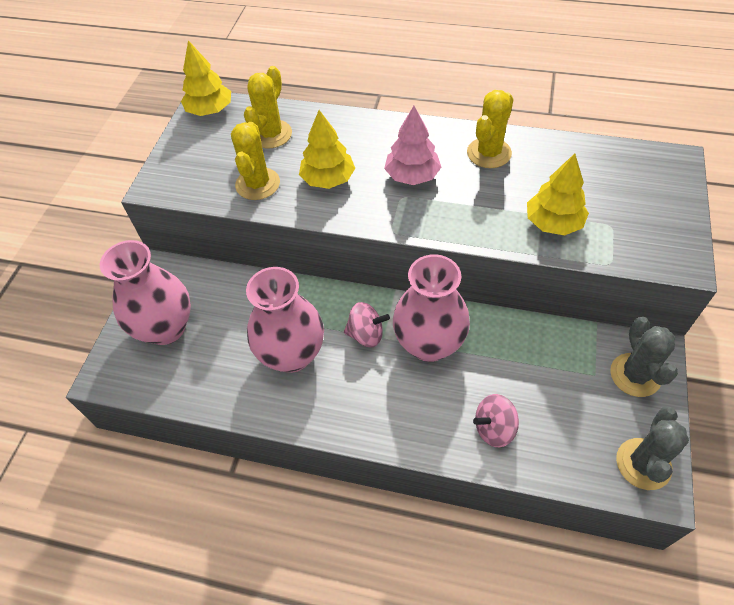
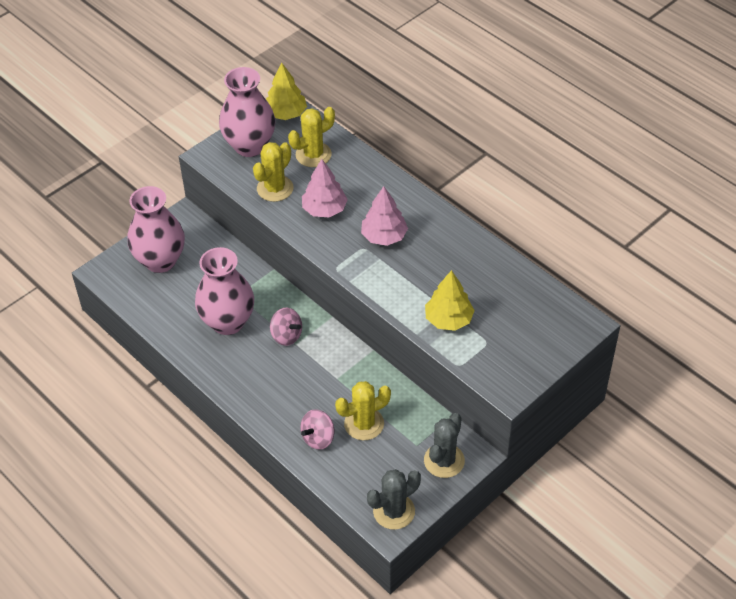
camera: 30 degrees right, 5 degrees down
(328, 179) = (324, 209): yellow tree -> pink tree
(429, 344) = (323, 365): pink vase -> pink vase (250, 146)
(489, 153) = (454, 247): yellow cactus -> yellow cactus (364, 424)
(494, 428) = (318, 438): pink spinning top -> pink spinning top turned 60 degrees counterclockwise

